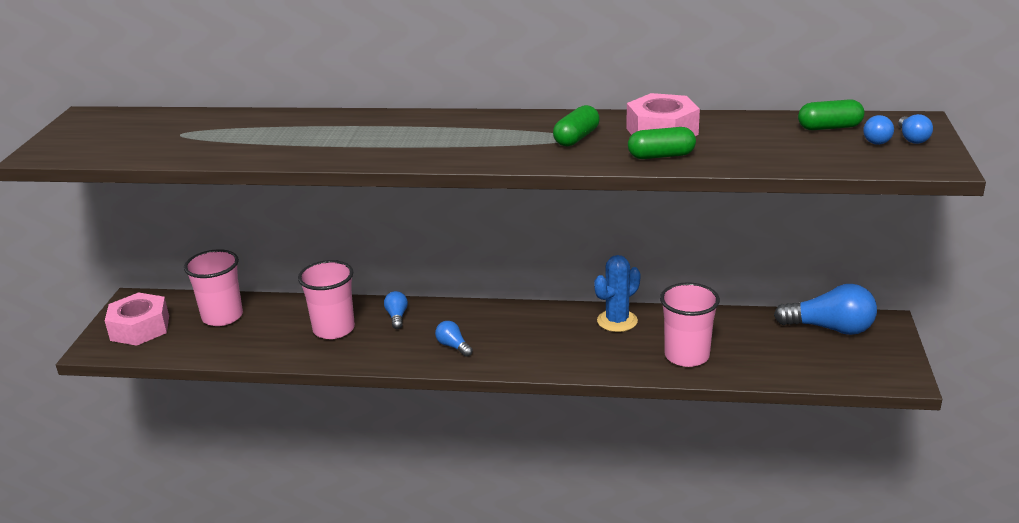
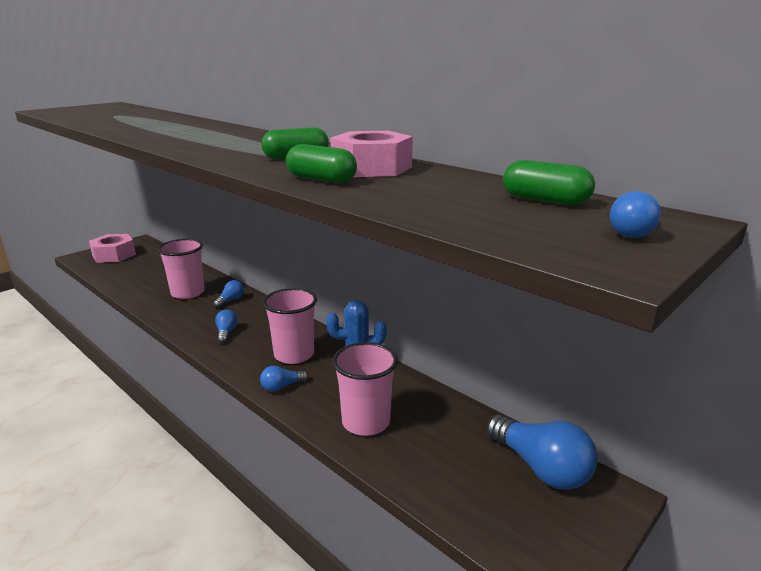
camera: 35 degrees right, 5 degrees down
(222, 316) = (155, 264): pink cup -> pink cup (294, 354)
(878, 139) = (582, 222): blue light bulb -> blue light bulb (282, 387)

